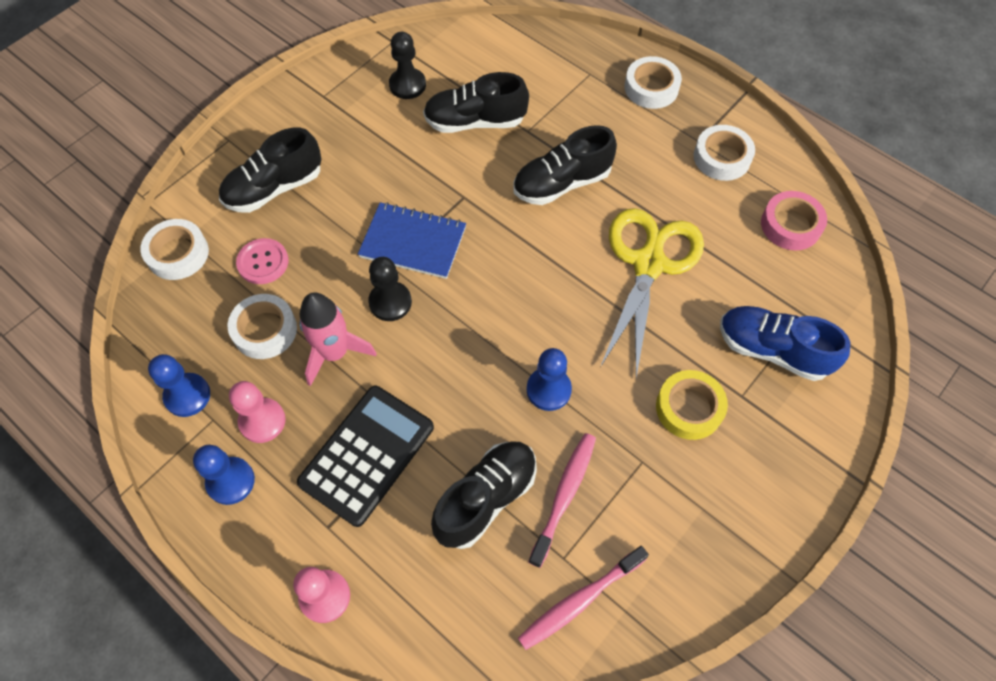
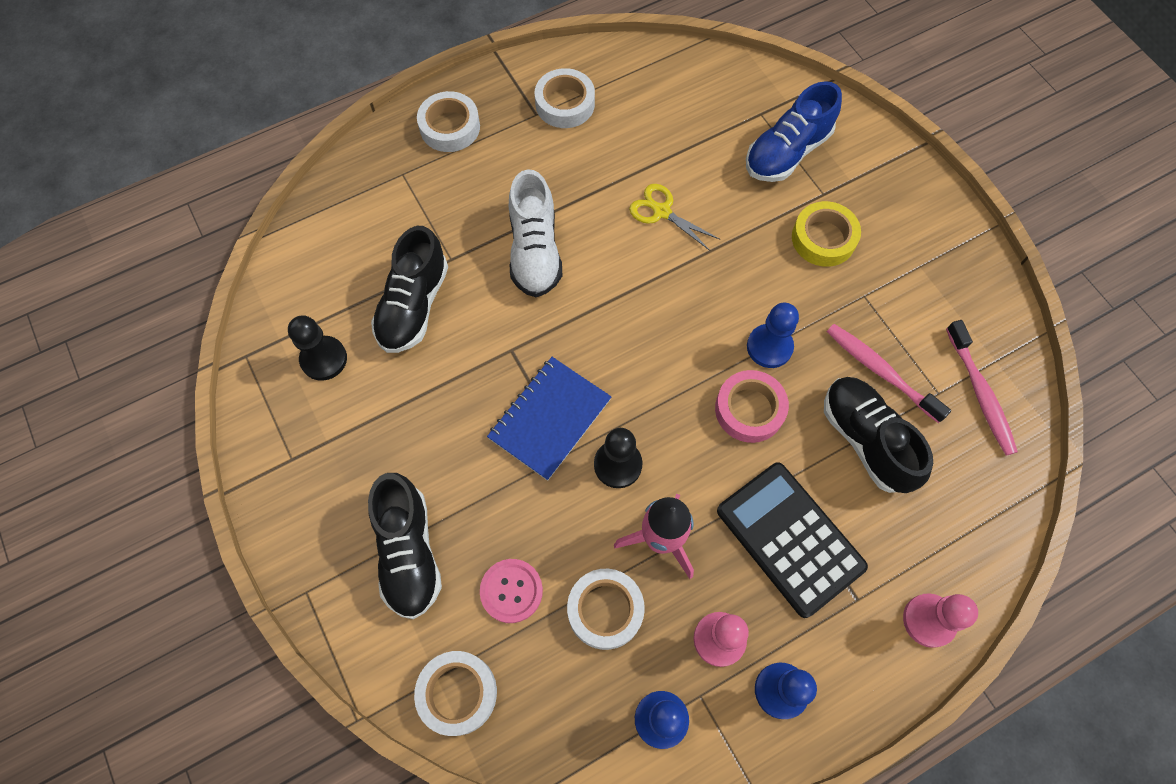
camera: 70 degrees left, 5 degrees up
(562, 183) = (535, 251): black shoe -> white shoe
(648, 264) = (662, 212): yellow scissors -> yellow scissors, size x0.49
(790, 225) = (664, 83): pink tape -> pink tape (749, 409)

